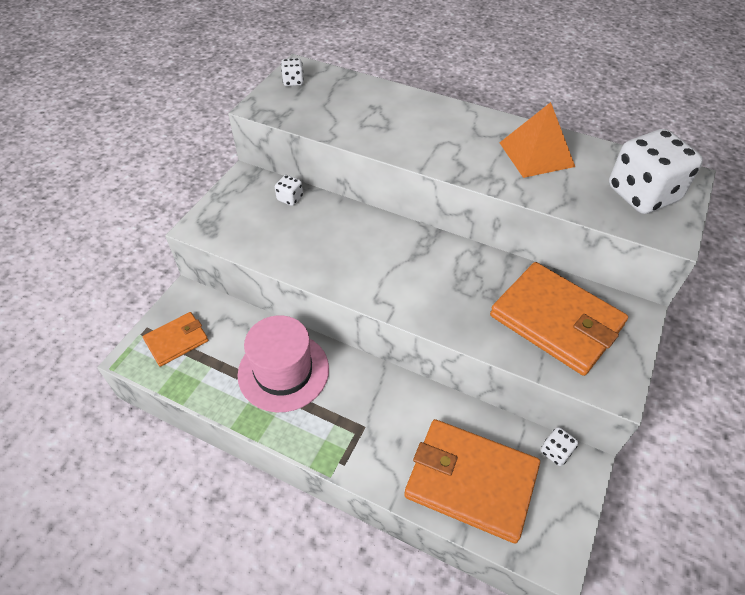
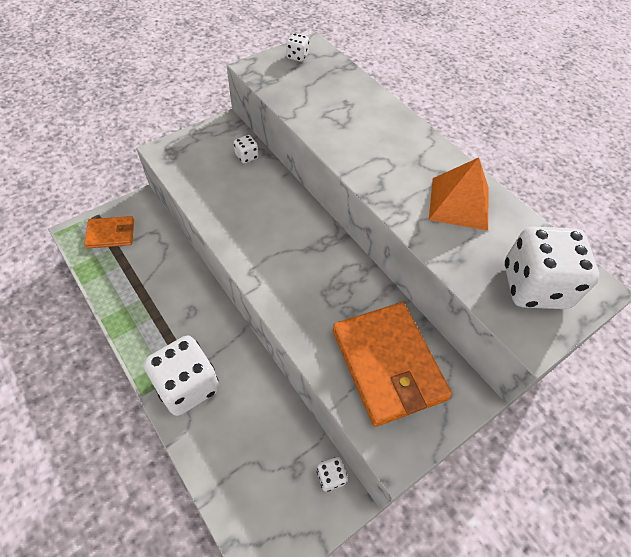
camera: 25 degrees right, 5 degrees up
(283, 371) = (167, 295): pink hat -> none
(368, 444) = (187, 385): none -> white dice
(471, 481) = (243, 460): orange wallet -> none

